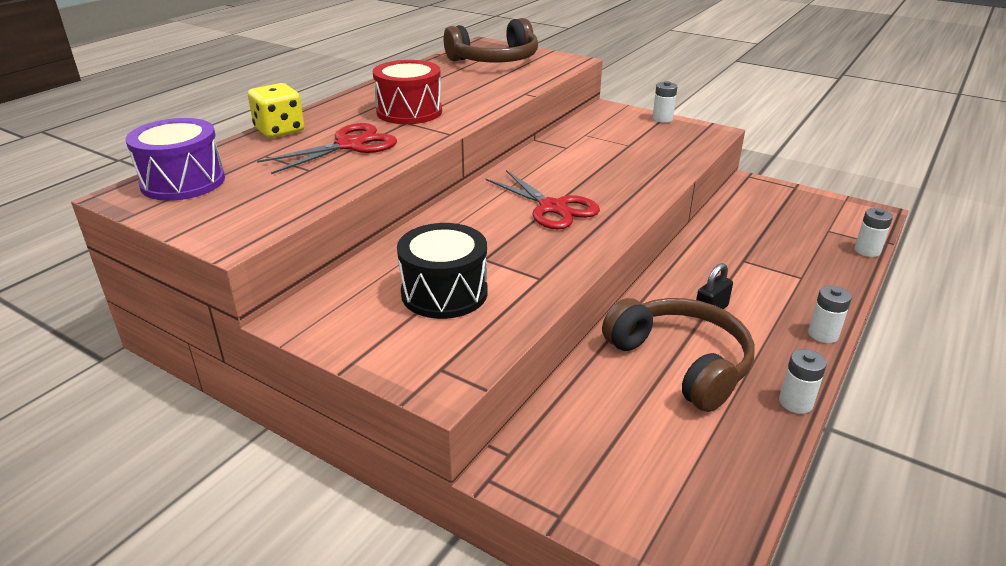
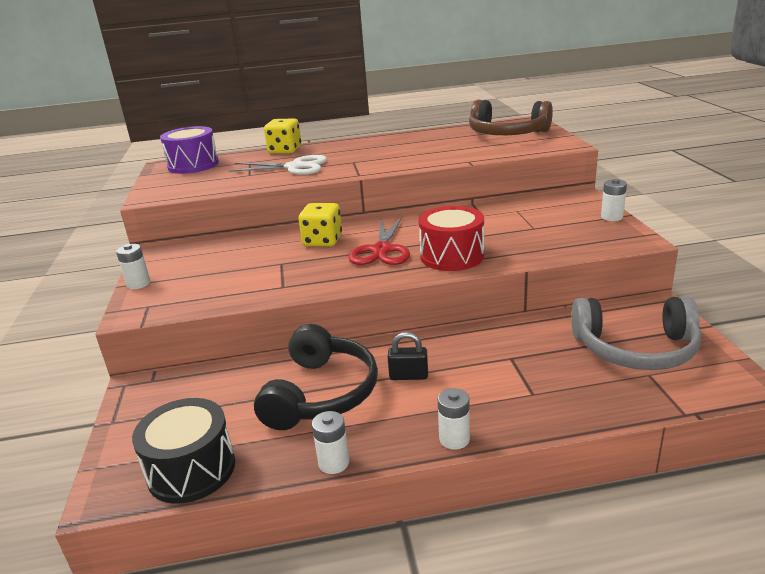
camera: 50 degrees right, 5 degrees down
(349, 145) = (295, 167): red scissors -> white scissors
(409, 112) = (369, 156): red drum -> red drum (452, 256)
(444, 293) = (226, 272): black drum -> black drum (191, 469)
(475, 221) = (322, 241): none -> yellow dice
(681, 362) = (321, 393): brown headphones -> black headphones
(793, 217) = (635, 349): none -> grey headphones
(867, 251) = (651, 408): white battery -> white battery (138, 284)

